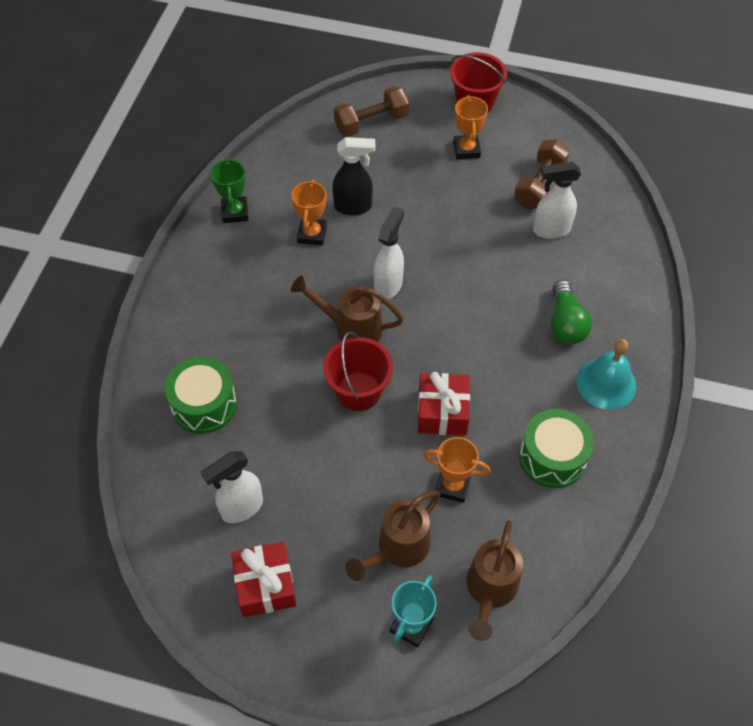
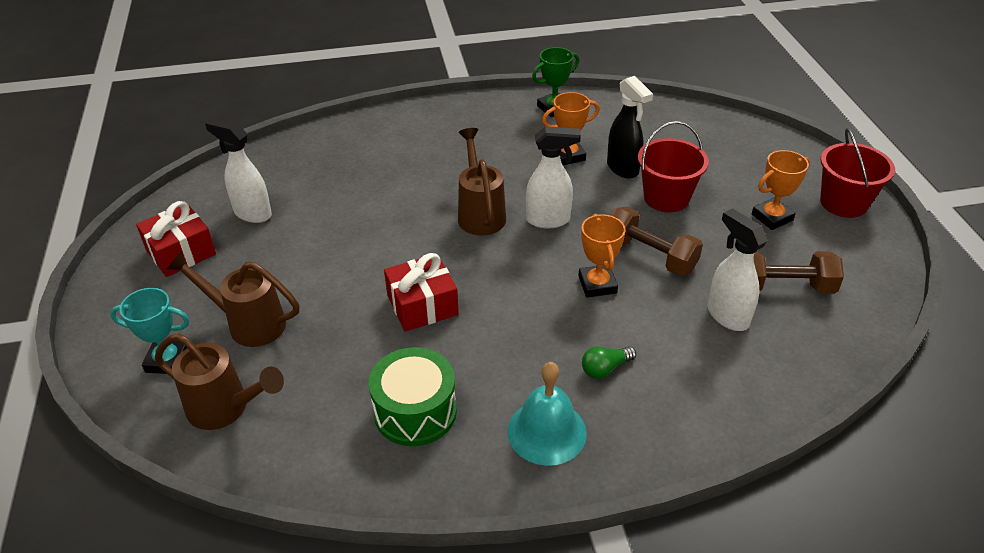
camera: 65 degrees right, 15 degrees down
(204, 404) = (344, 159): green drum -> none
(358, 391) = (412, 241): red bucket -> red bucket (666, 198)
(371, 122) = (736, 146): brown dumbbell -> brown dumbbell (649, 256)
(452, 486) = (338, 340): orange trophy -> orange trophy (597, 284)
(489, 590) = (225, 408): brown watering can -> brown watering can turned 150 degrees counterclockwise
(565, 323) = (605, 368): green light bulb -> green light bulb, size x0.61

